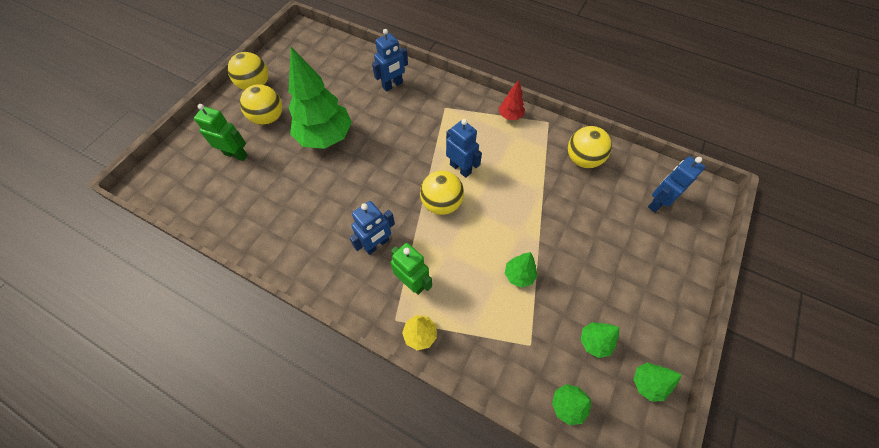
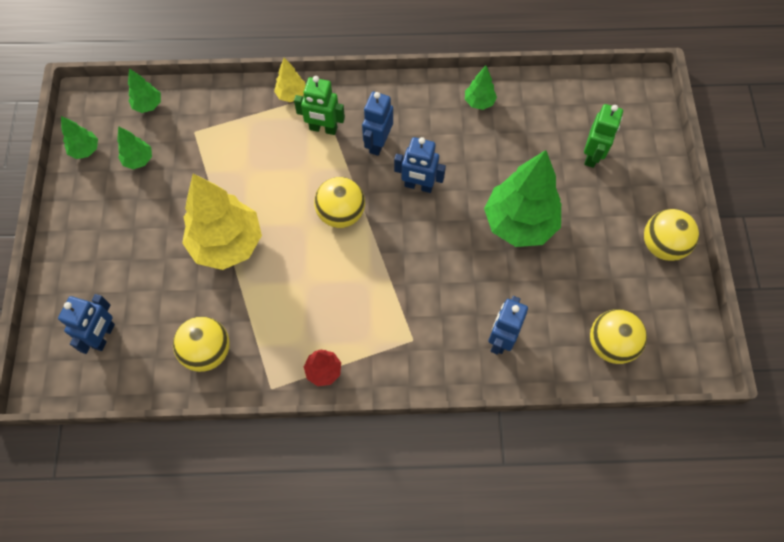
camera: 150 degrees right, 5 degrees up
(236, 154) = (592, 155): green robot -> green robot turned 60 degrees counterclockwise
(268, 118) = (603, 212): yellow ball -> yellow ball (610, 344)
(460, 168) = (344, 264): blue robot -> blue robot (418, 186)
(519, 275) = (228, 182): green tree -> green tree (479, 102)
(540, 224) = (227, 244): none -> yellow tree

